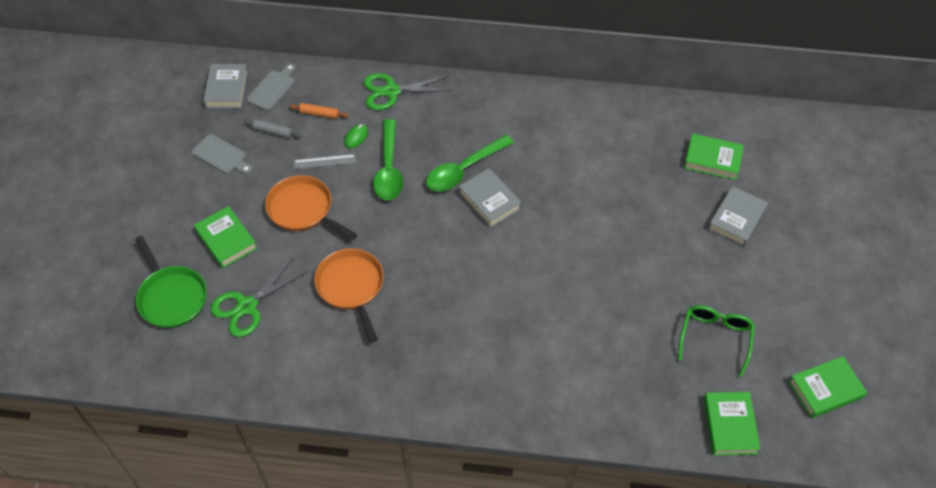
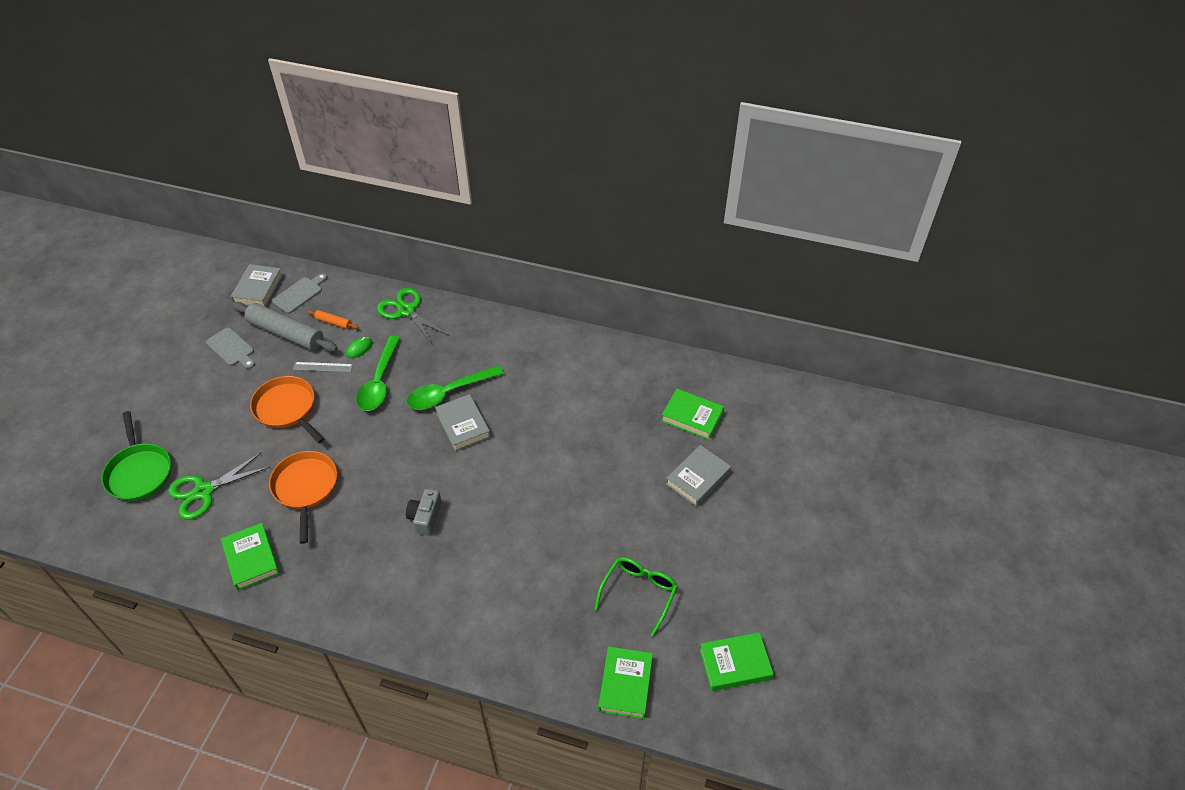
camera: 10 degrees right, 5 degrees down
(226, 240) = (207, 426): green book -> green book (251, 559)
(273, 132) = (286, 333): grey rolling pin -> grey rolling pin, size x2.20
(391, 91) = (406, 310): green scissors -> green scissors turned 45 degrees clockwise
(483, 297) = (425, 517): none -> grey camera

